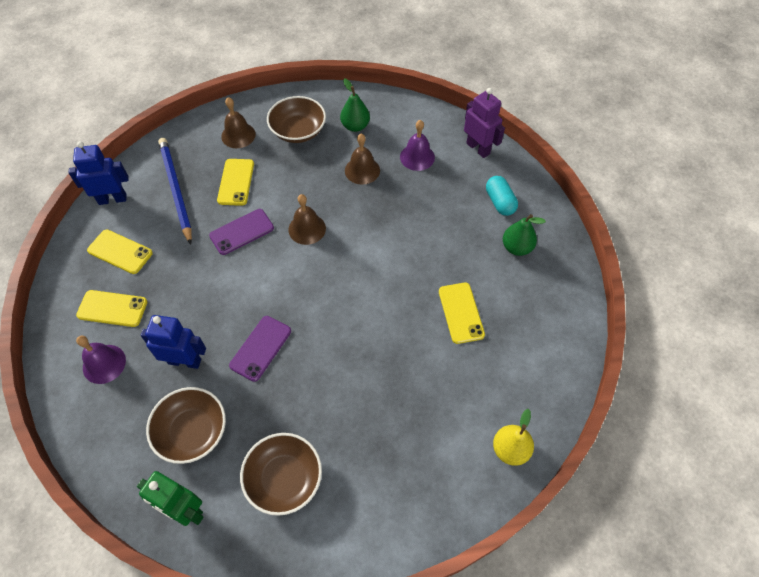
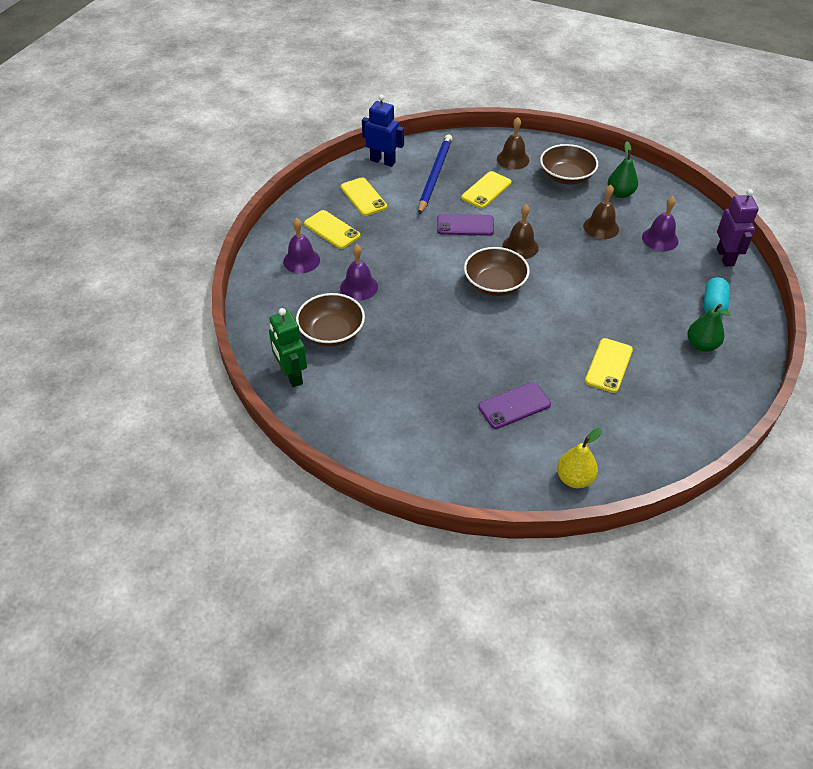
camera: 35 degrees right, 10 degrees down
(185, 361) = (359, 287): blue robot -> purple bell
(260, 348) = (421, 307): purple phone -> purple phone (514, 405)
(284, 479) = (375, 396): brown bowl -> brown bowl (495, 284)

